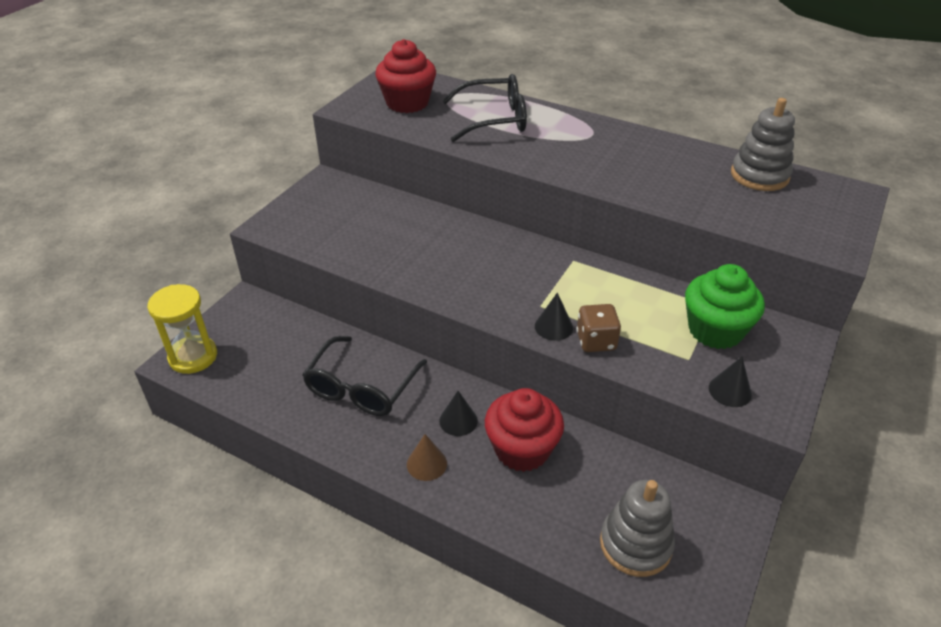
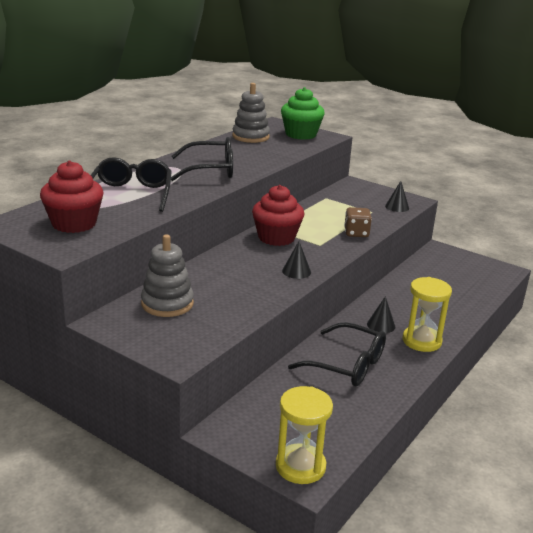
camera: 85 degrees left, 15 degrees down
(426, 464) = (421, 341): brown cone -> yellow hourglass
(522, 449) = (405, 304): red cupcake -> red cupcake (276, 238)
(553, 327) = (342, 243): black cone -> black cone (296, 271)
(599, 157) = (210, 170): none -> black glasses
(635, 544) = (469, 280): grey stacking toy -> grey stacking toy (167, 303)
(715, 330) = (347, 201): green cupcake -> green cupcake (301, 134)

